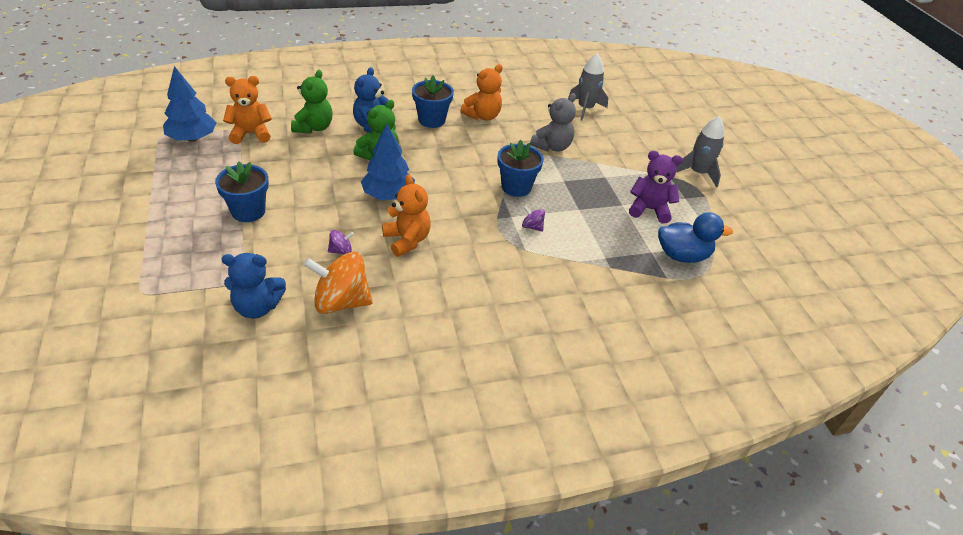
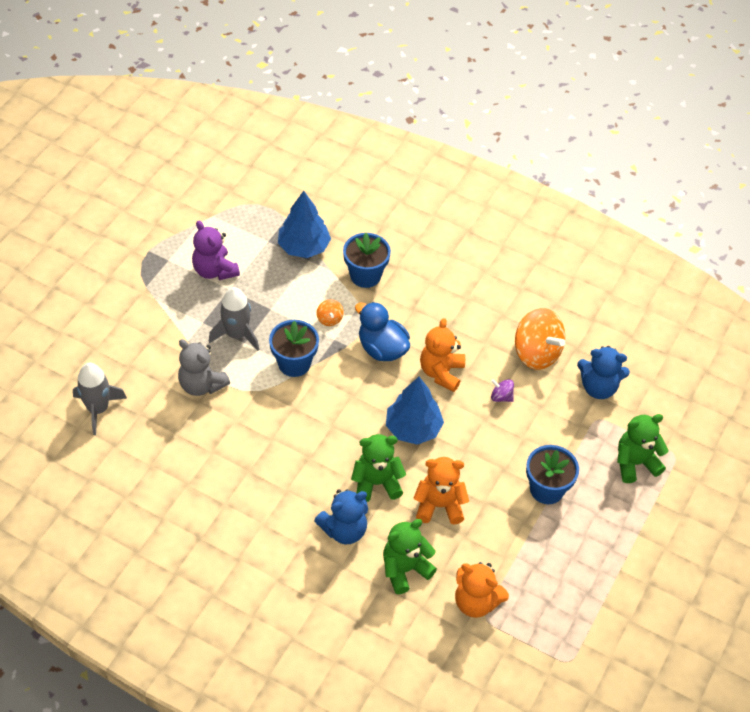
camera: 135 degrees left, 10 degrees up
(179, 267) = (635, 463): none -> green teddy bear
(192, 138) = (539, 634): blue tree -> blue tree (304, 247)
(257, 307) = (598, 387): blue teddy bear -> blue teddy bear turned 150 degrees clockwise
(431, 120) = (274, 499): blue flower pot -> blue flower pot (365, 275)
(482, 116) = (216, 470): orange teddy bear -> orange teddy bear (439, 505)
(532, 227) = (329, 319): purple spinning top -> orange spinning top
(552, 146) = (201, 385): grey teddy bear -> grey teddy bear turned 135 degrees counterclockwise
(682, 255) = (249, 223): blue duck -> blue duck (382, 349)
(698, 173) = (117, 271): grey rocket -> grey rocket (237, 334)

